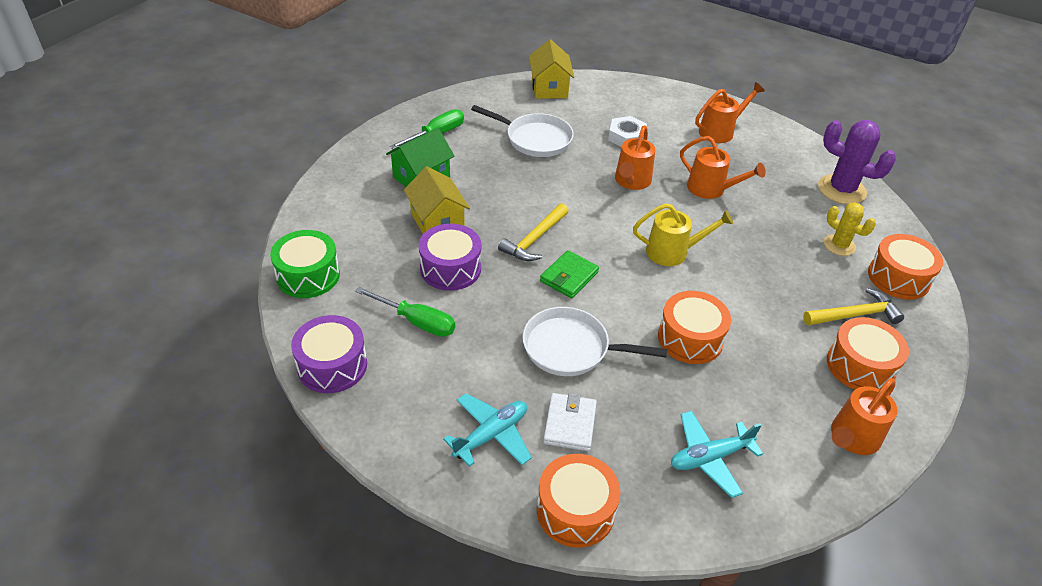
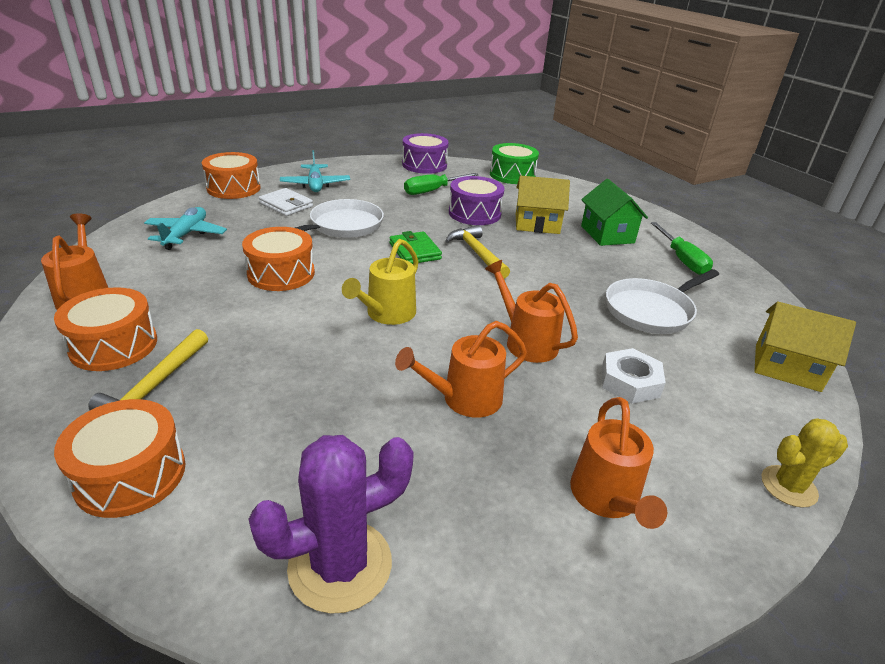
camera: 120 degrees right, 10 degrees down
(839, 245) = (248, 456): yellow cactus -> yellow cactus (788, 486)

